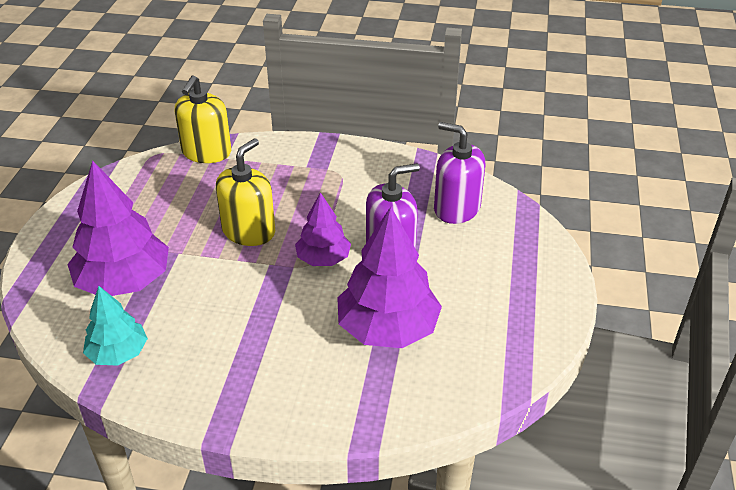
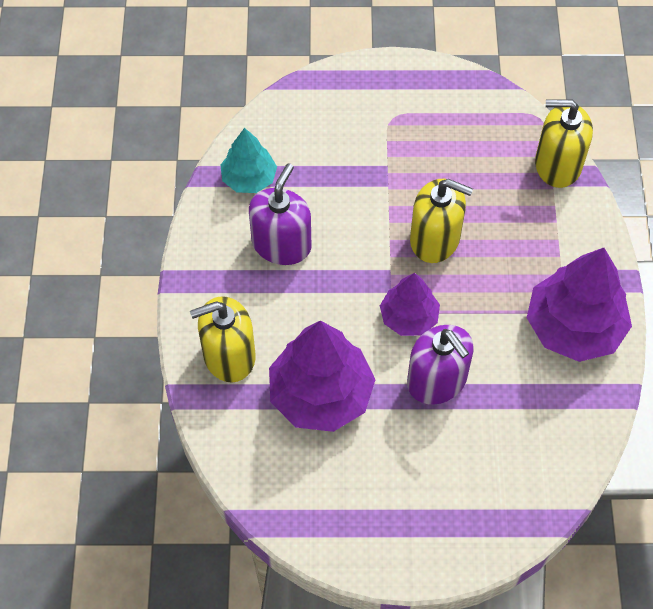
camera: 80 degrees right, 20 degrees up
(124, 281) = (338, 153): purple tree -> purple tree (574, 327)
(327, 395) = (229, 355): none -> yellow soap dispenser
(456, 208) = (528, 441): purple soap dispenser -> purple soap dispenser (281, 244)

